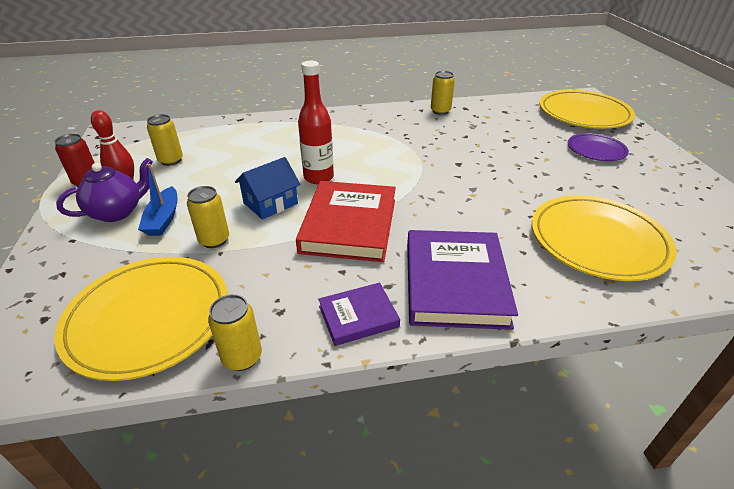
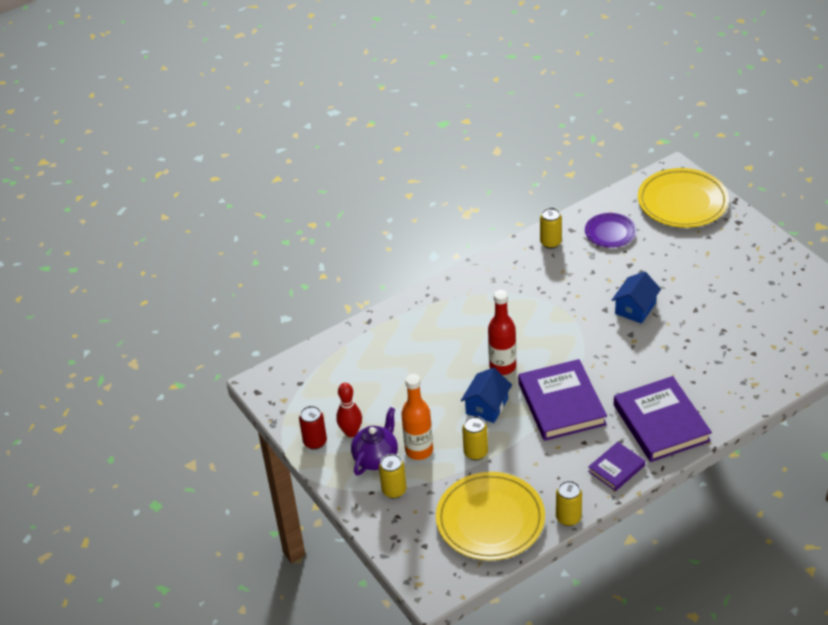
camera: 20 degrees left, 5 degrees up
(163, 219) = (419, 450): blue boat -> orange bottle
(171, 160) = (359, 394): yellow can -> yellow can (394, 490)
(349, 225) = (561, 404): red book -> purple book
(491, 170) = (635, 308): none -> blue house
(596, 150) = (708, 252): purple plate -> purple plate (610, 232)
(597, 241) = (738, 354): yellow plate -> none

